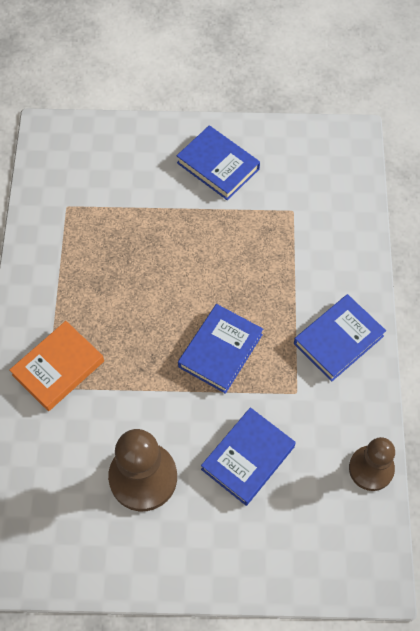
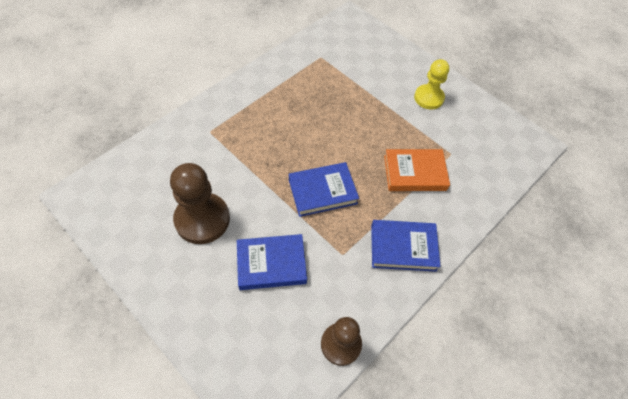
camera: 40 degrees right, 5 degrees down
(58, 368) = (226, 127): orange book -> orange book (414, 173)
(218, 166) = (428, 98): blue book -> yellow pawn

